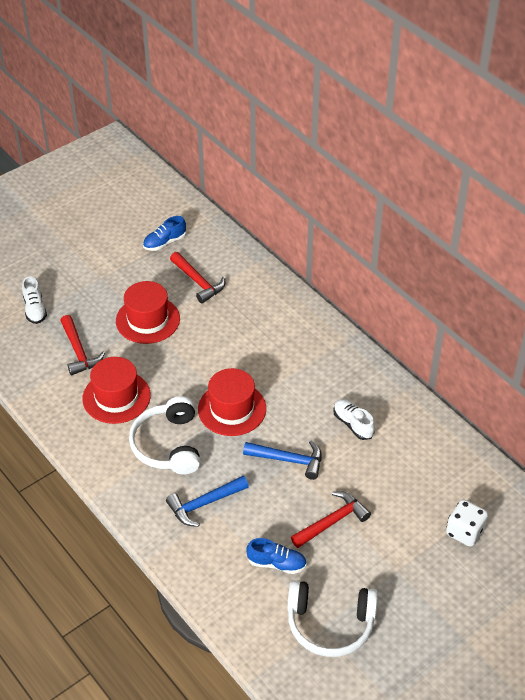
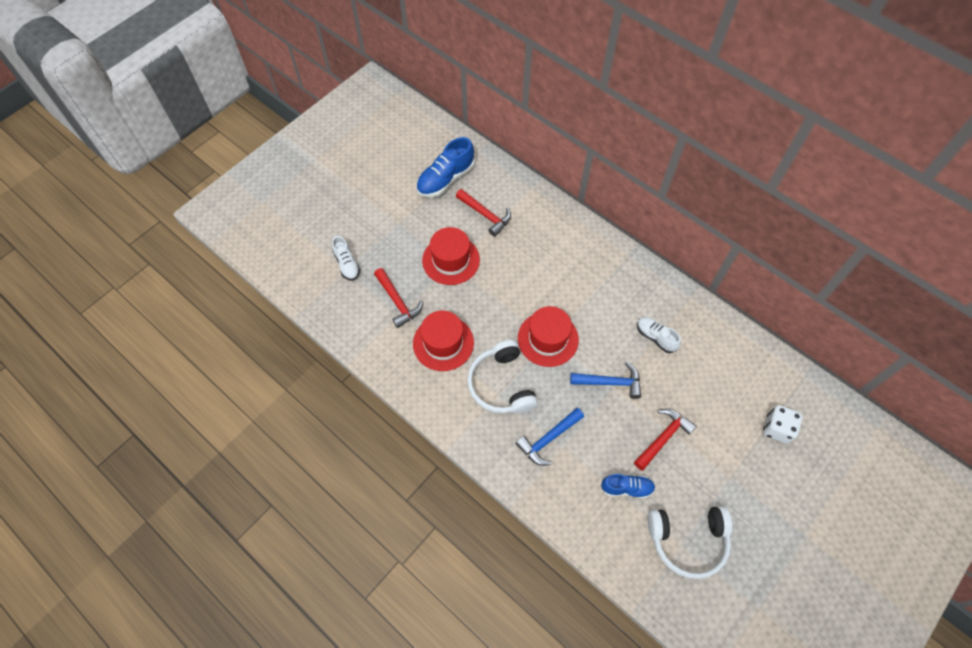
camera: 10 degrees left, 15 degrees up
(164, 242) = (445, 179): blue shoe -> blue shoe, size x1.64

